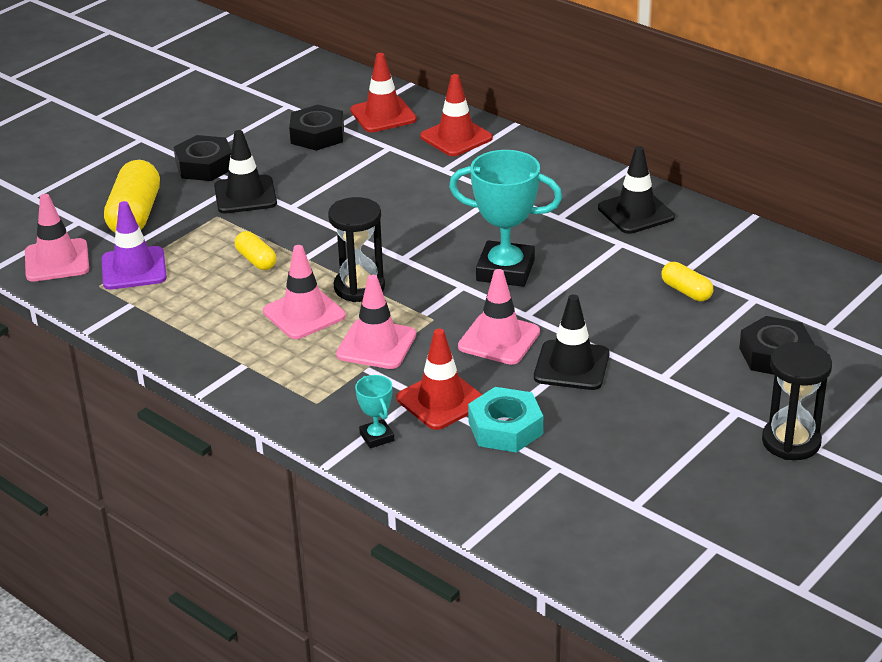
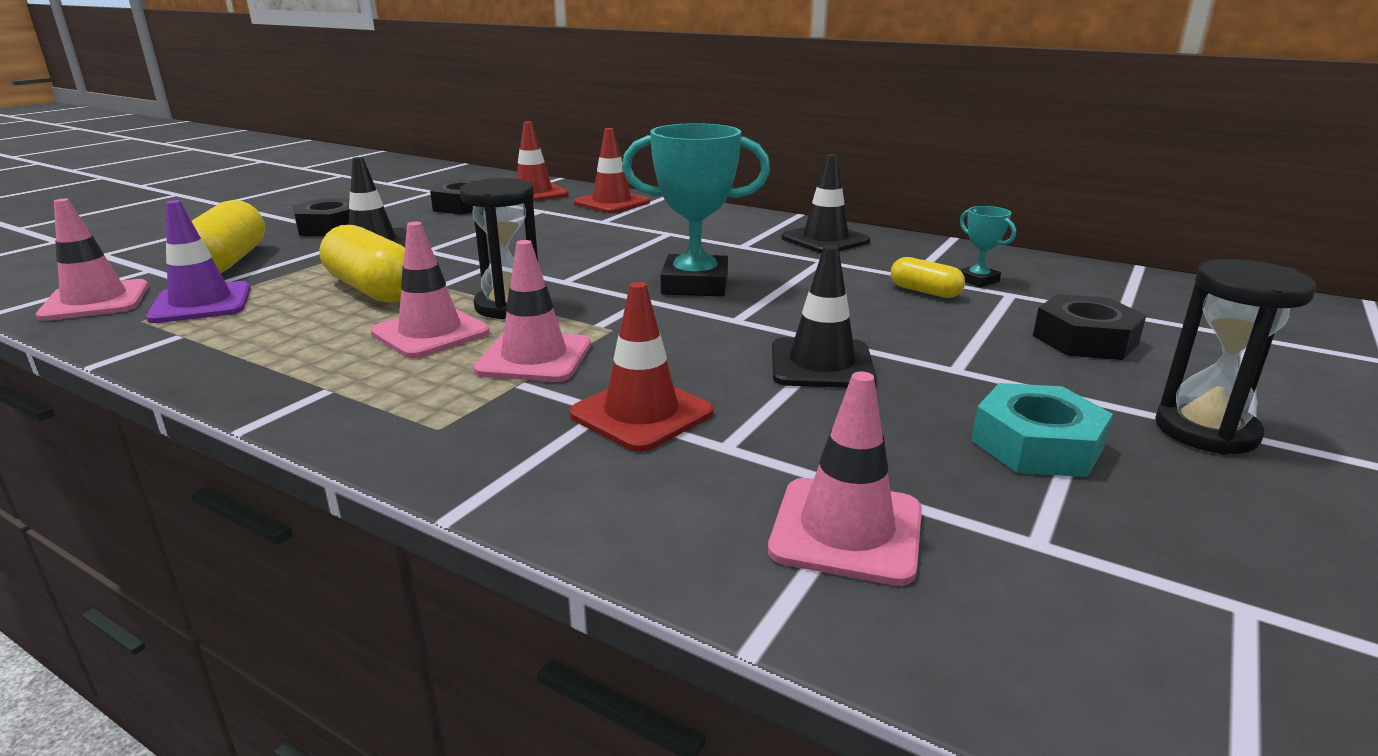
camera: 10 degrees left, 10 degrees down
(256, 260) = (373, 290): yellow capsule -> yellow capsule, size x1.87
(377, 437) = (540, 468): turquoise trophy -> turquoise trophy (978, 280)
(499, 339) = (708, 343): pink traffic cone -> pink traffic cone (846, 530)
(505, 428) = (755, 442): turquoise nut -> turquoise nut (1037, 444)

